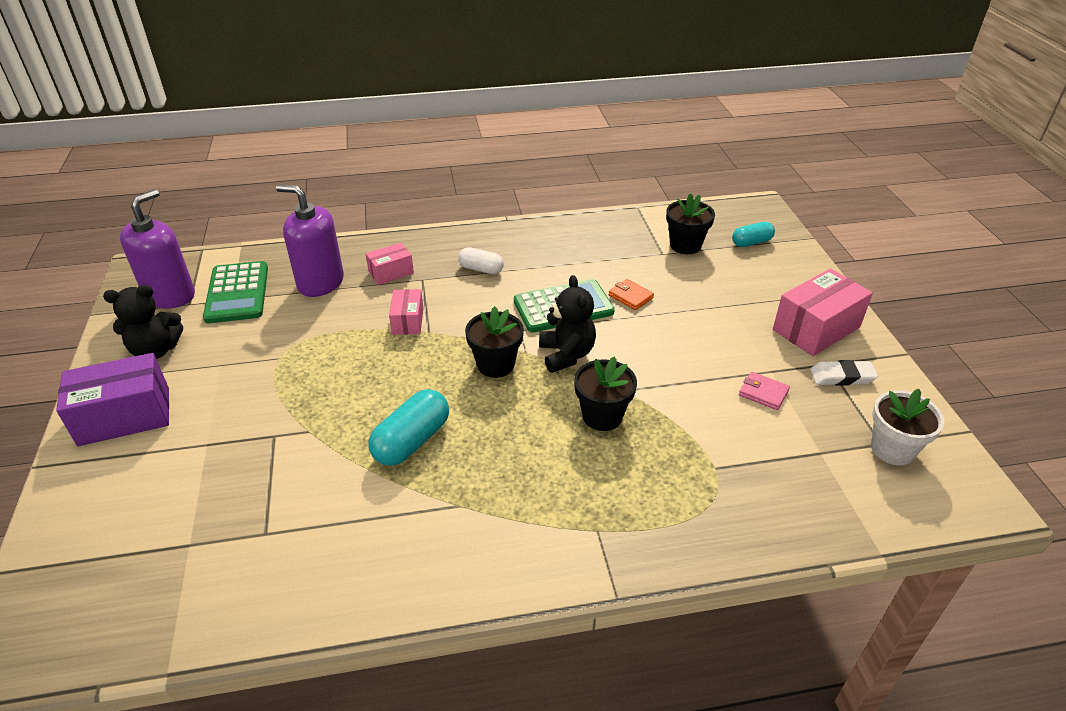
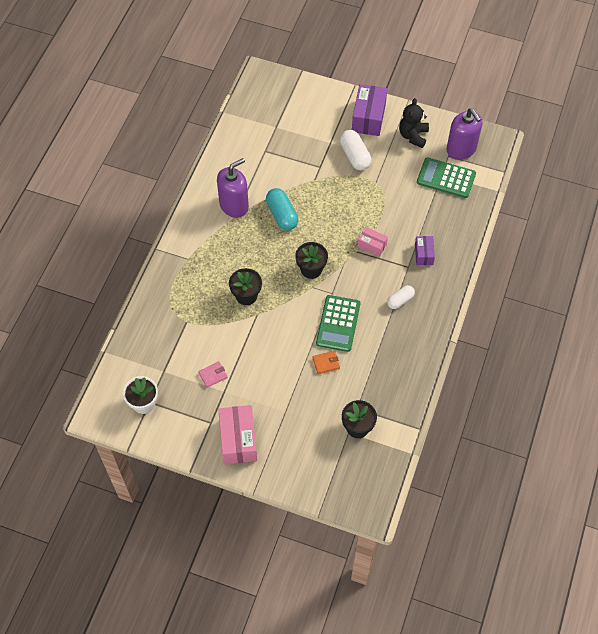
camera: 120 degrees right, 20 degrees up
(229, 401) = (355, 156): none -> white capsule
(320, 282) = (433, 218): purple soap dispenser -> purple soap dispenser (234, 205)
(391, 272) = (424, 254): pink box -> purple box
(566, 355) = (298, 304): black teddy bear -> none
(751, 242) = (336, 470): turquoise capsule -> none
(842, 376) = (198, 421): white eraser -> none

